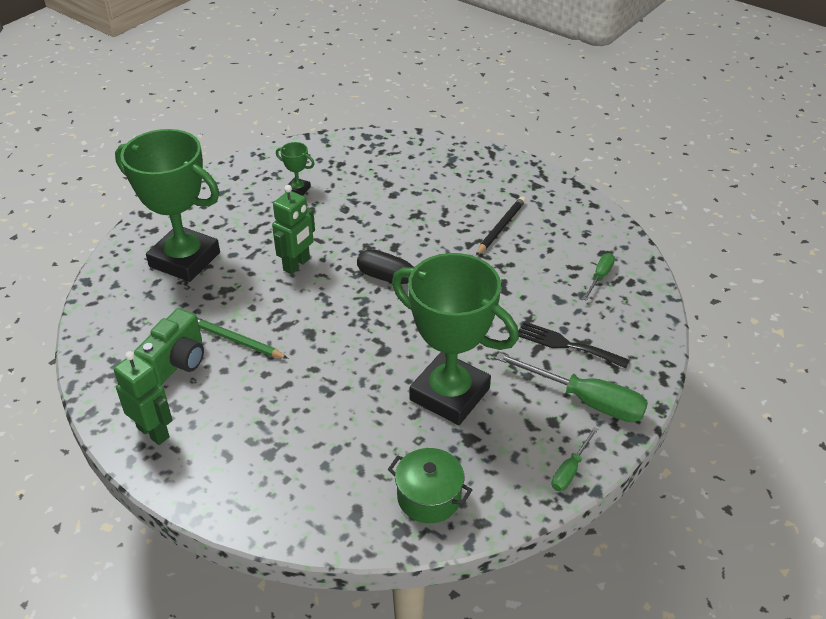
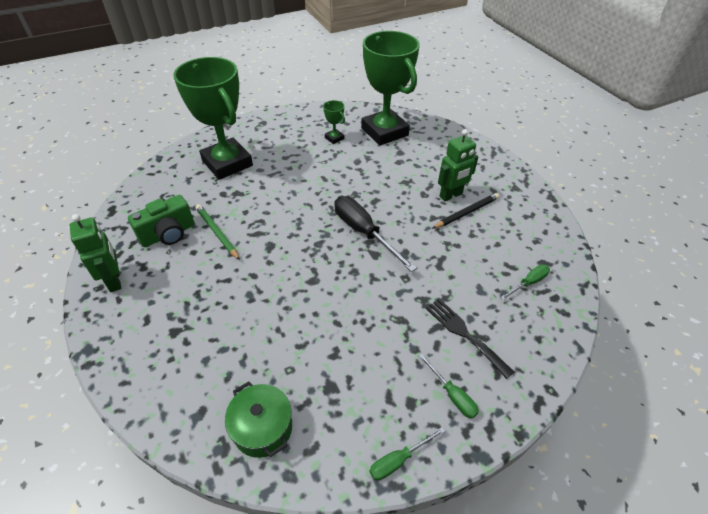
camera: 25 degrees right, 5 degrees up
(297, 265) = (296, 191): green robot -> green robot (451, 195)
(449, 394) = (339, 339): green trophy -> green trophy (384, 132)
(585, 400) = (452, 395): green screwdriver -> green screwdriver, size x0.53

